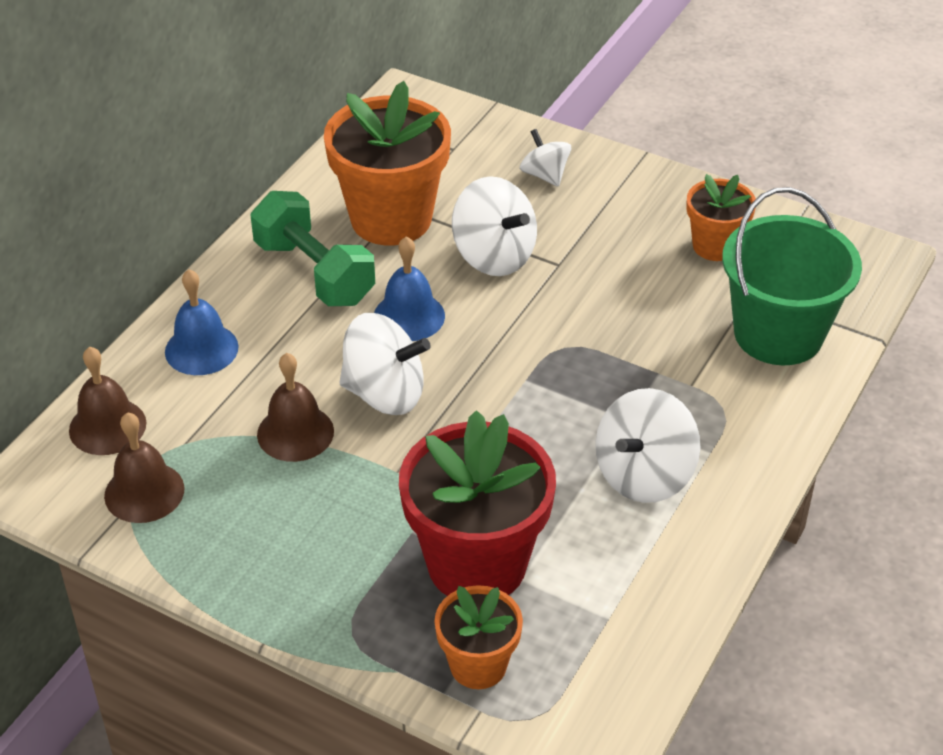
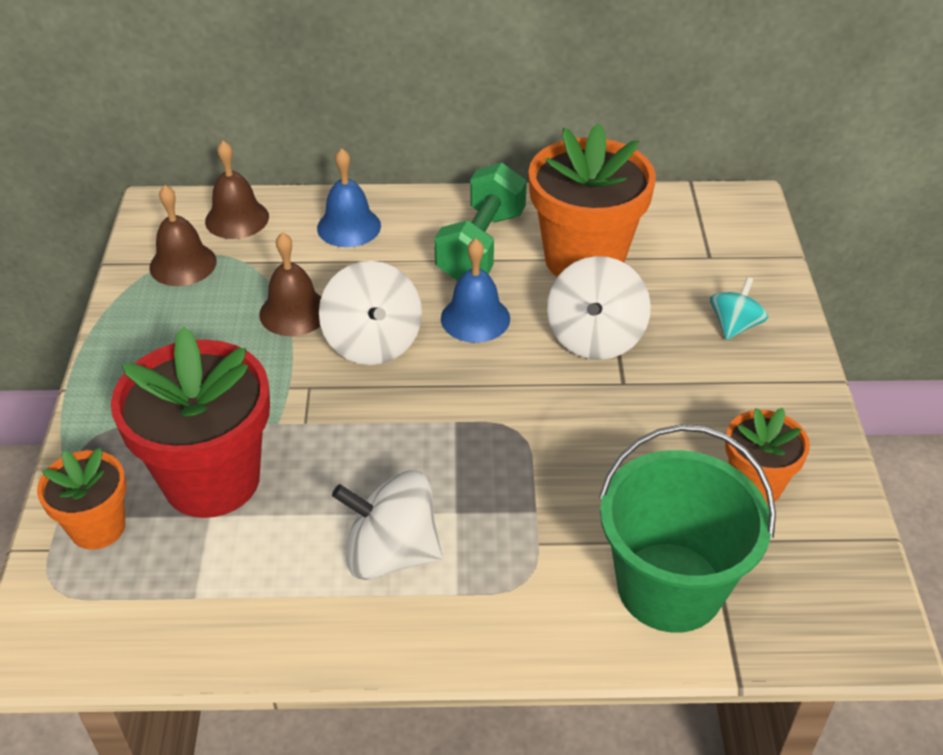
camera: 60 degrees right, 0 degrees up
(545, 175) = (734, 326): white spinning top -> turquoise spinning top

